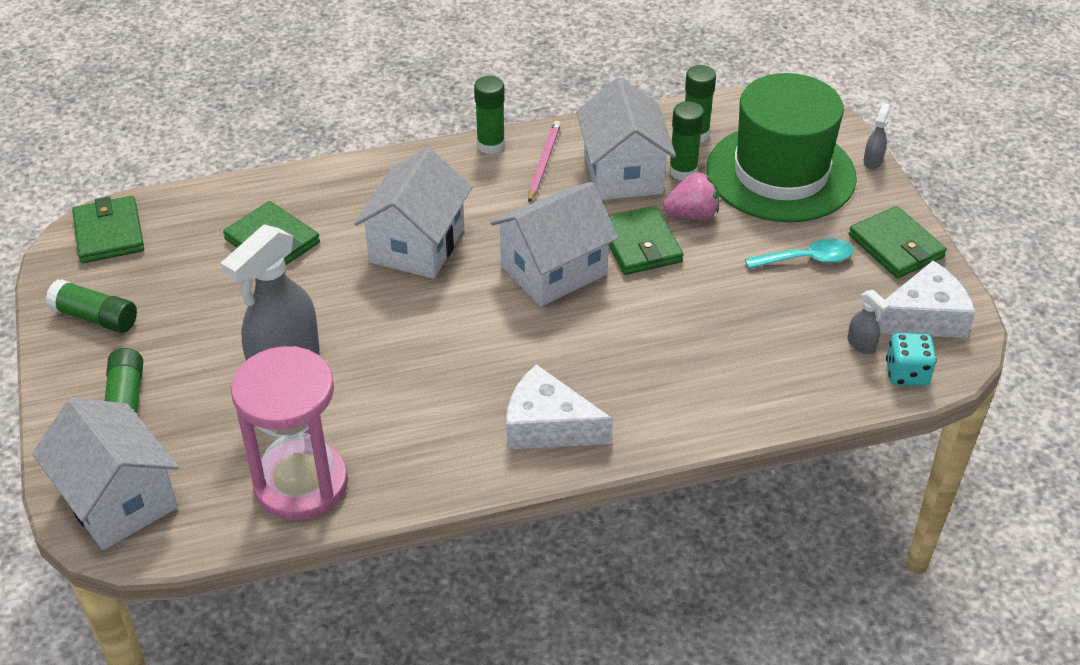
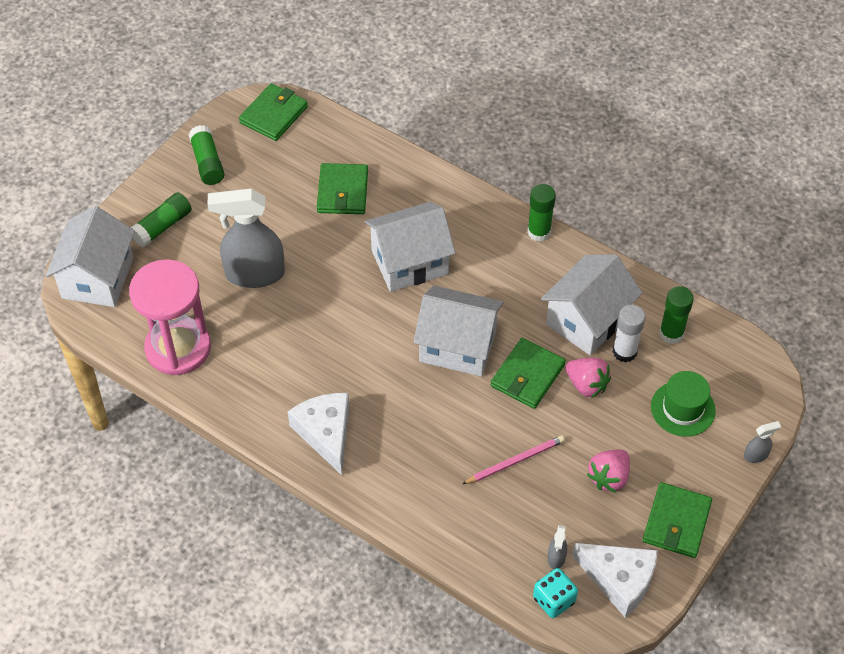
camera: 50 degrees right, 10 degrees up
(544, 162) = (552, 271): pink pencil -> pink pencil (515, 461)
(683, 171) = (624, 352): green glue stick -> white glue stick
(781, 173) = (683, 408): green hat -> green hat, size x0.49
(807, 259) = (609, 477): turquoise spoon -> pink strawberry

